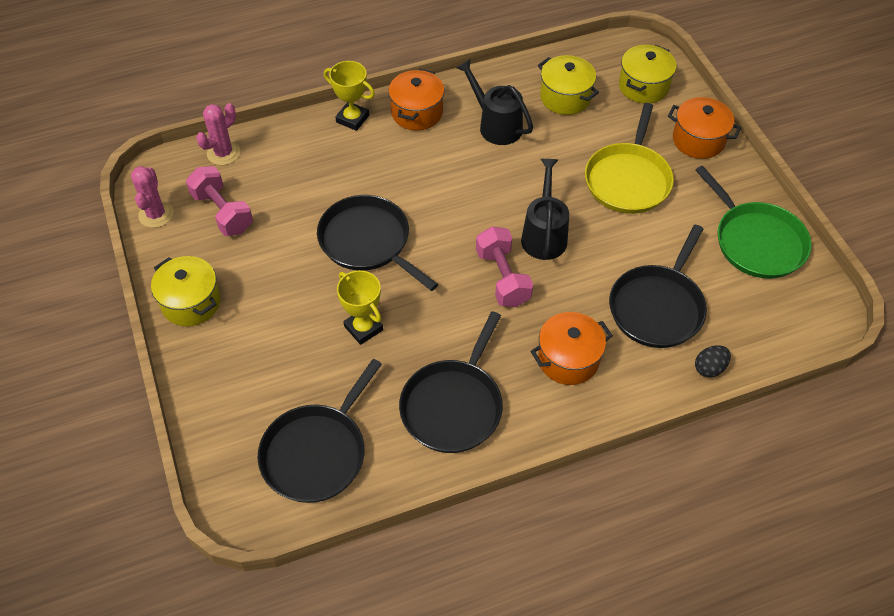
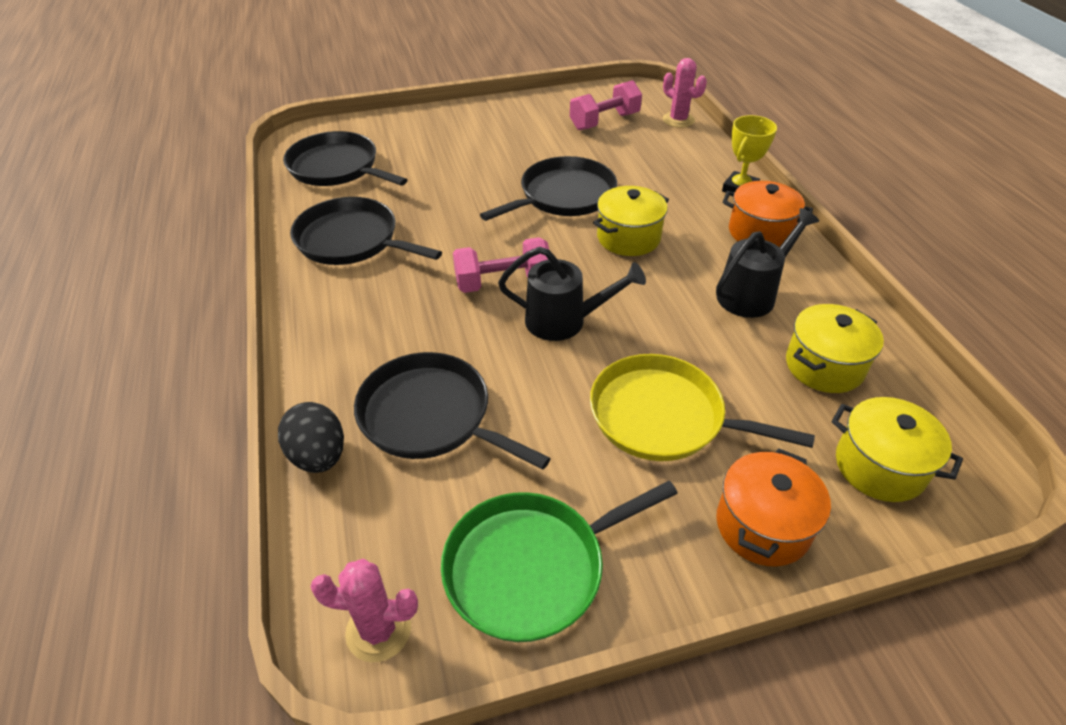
camera: 95 degrees right, 10 degrees down
(156, 214) = (602, 93): pink cactus -> pink cactus (378, 630)
(191, 302) = (505, 111): yellow pot -> yellow pot (628, 238)
(363, 328) = (457, 191): yellow trophy -> none
(568, 359) = (377, 324): orange pot -> none
(709, 368) = (318, 456): black egg -> black egg, size x1.50

